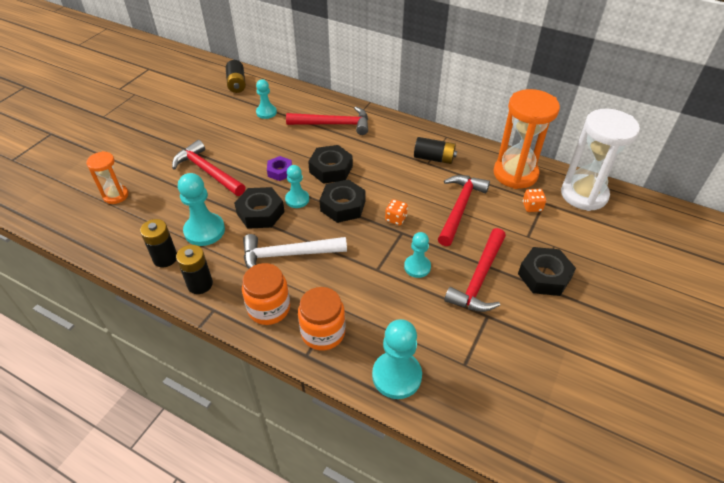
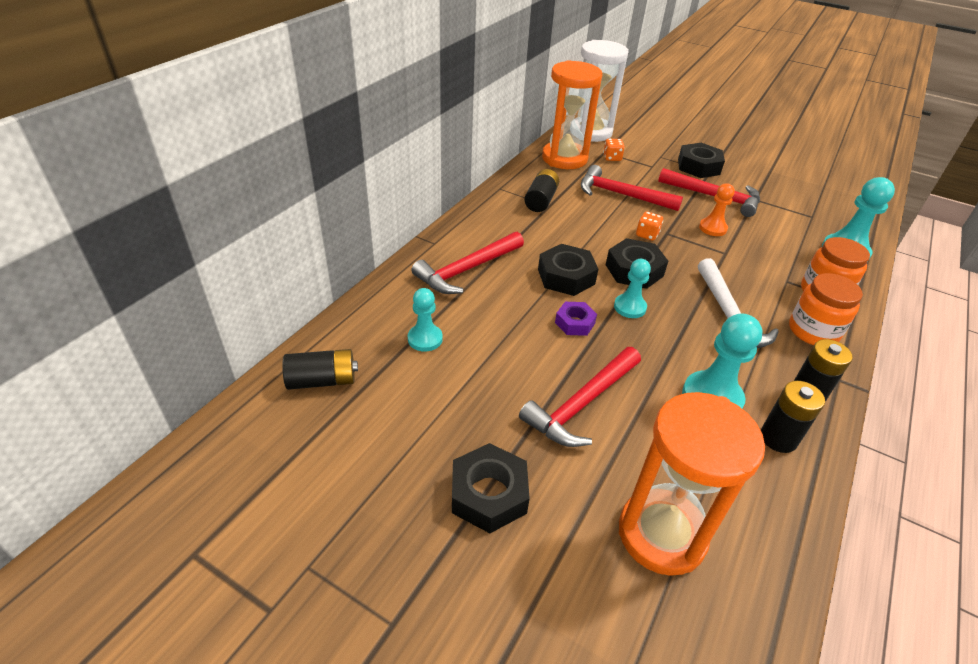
camera: 90 degrees left, 5 degrees down
(116, 195) = (661, 534): orange hourglass -> orange hourglass, size x1.87
(260, 213) = (662, 341): black nut -> black nut (489, 494)
(334, 124) = (467, 270): red hammer -> red hammer turned 135 degrees counterclockwise
(417, 267) = (712, 228): turquoise pawn -> orange pawn

